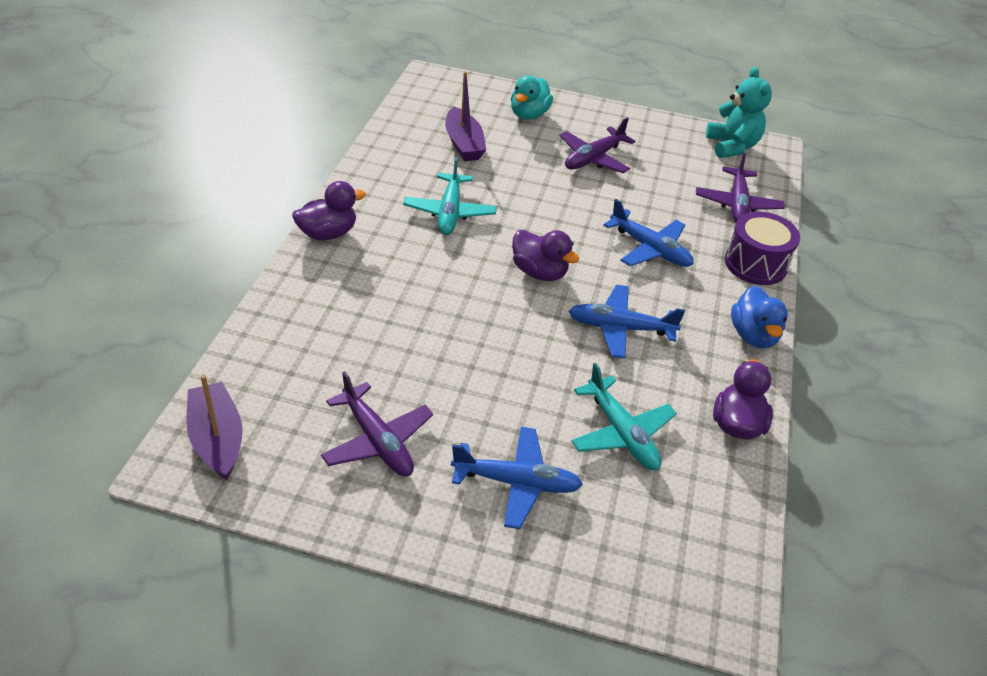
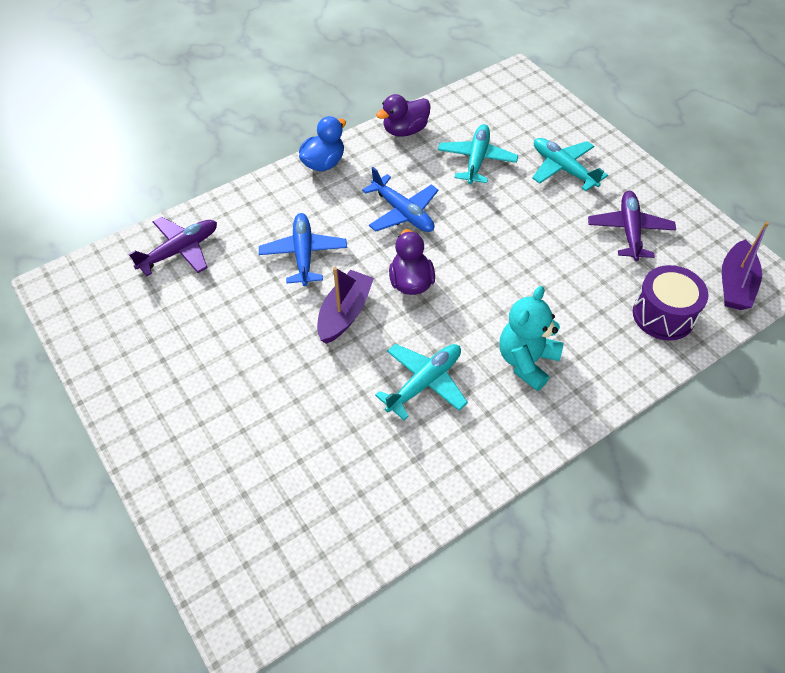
camera: 135 degrees left, 10 degrees up
(328, 233) = (554, 421): purple duck -> none
(463, 144) = (325, 467): purple boat -> purple boat (345, 313)
(517, 483) = (563, 169): blue plane -> turquoise plane
(529, 115) = (210, 471): turquoise duck -> none
(593, 158) = (225, 369): purple plane -> none
(732, 146) = (85, 307): turquoise teddy bear -> turquoise teddy bear (526, 361)
(755, 264) = (246, 201): purple drum -> purple drum (663, 315)

